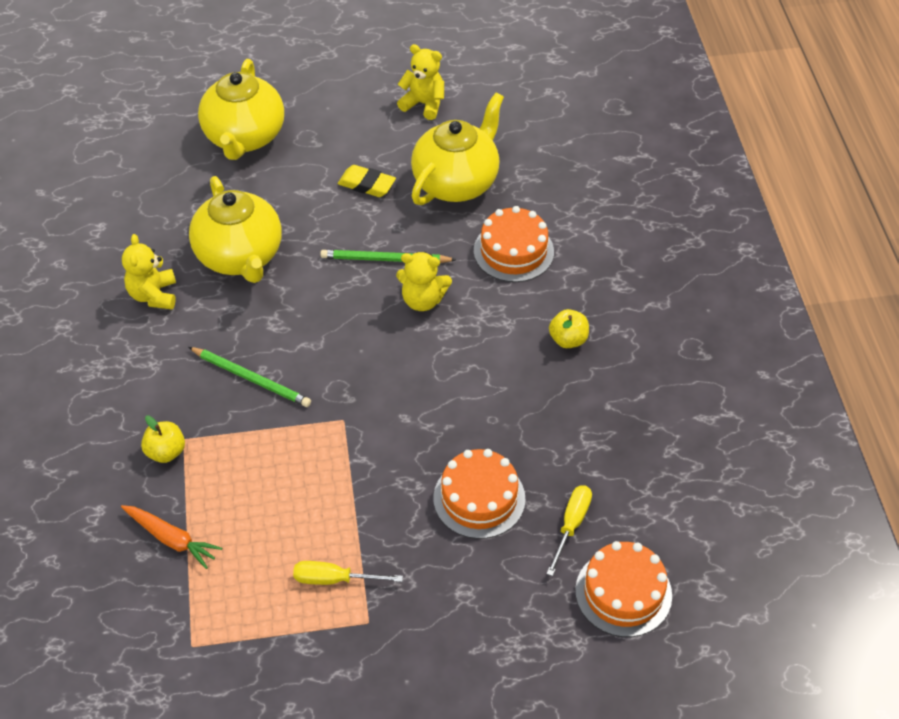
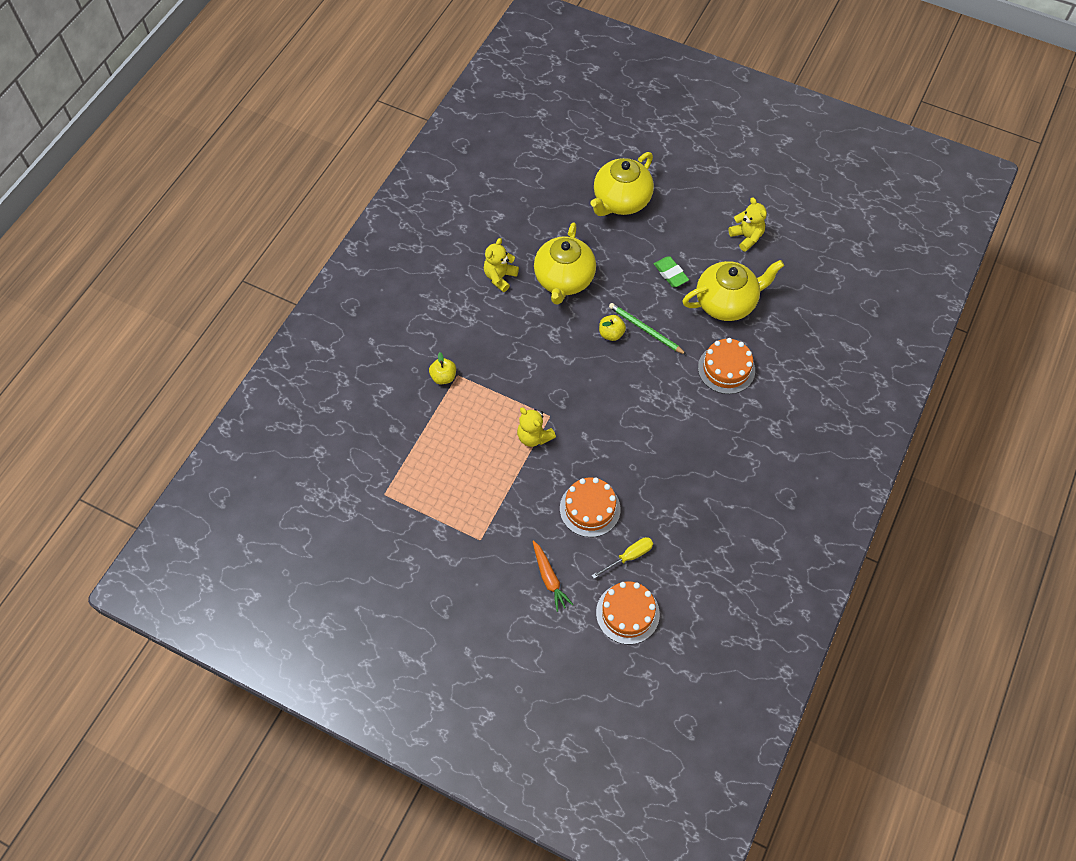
camera: 35 degrees right, 10 degrees up
(171, 539) = (413, 429): orange carrot -> orange carrot (549, 578)
(251, 379) = (517, 361): green pencil -> none
(334, 579) = (480, 505): yellow screwdriver -> none
(366, 184) = (670, 274): yellow eraser -> green eraser
(423, 300) = (648, 369): yellow teddy bear -> yellow teddy bear (534, 436)
(568, 339) = (715, 445): yellow apple -> yellow apple (611, 334)

